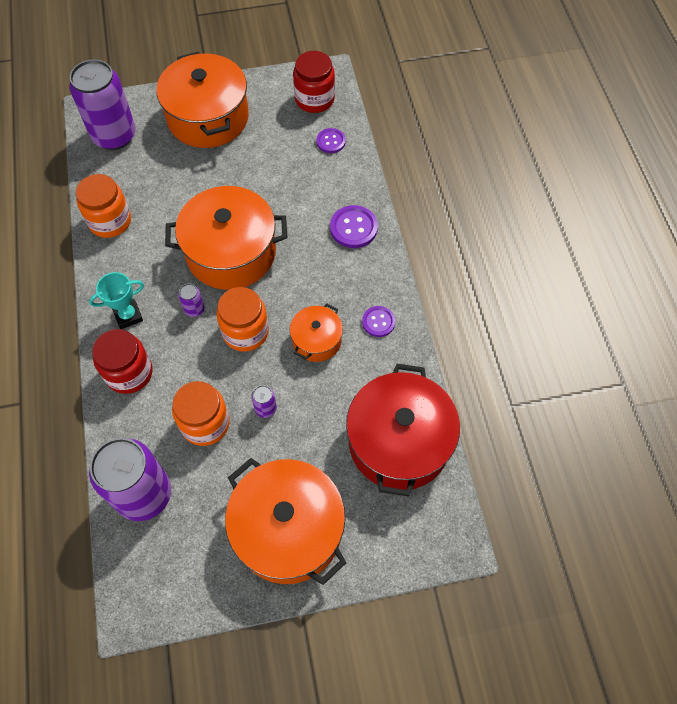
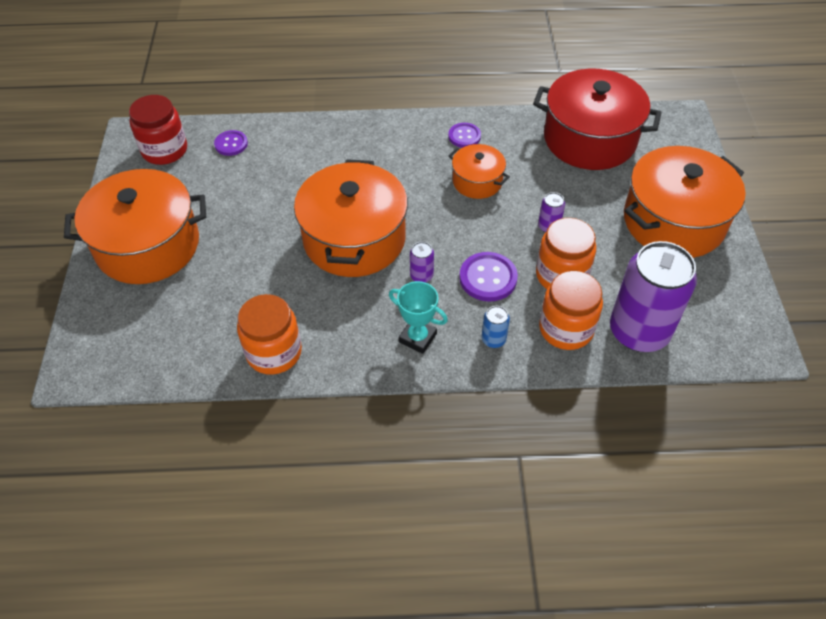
camera: 80 degrees left, 10 degrees down
(114, 136) = (134, 344): purple can -> none
(128, 316) = (417, 338): turquoise trophy -> turquoise trophy turned 45 degrees counterclockwise
(129, 373) = (493, 339): red jar -> blue can
(245, 332) = (458, 234): orange jar -> orange jar (566, 328)
(353, 228) = (350, 140): purple button -> purple button (488, 278)

